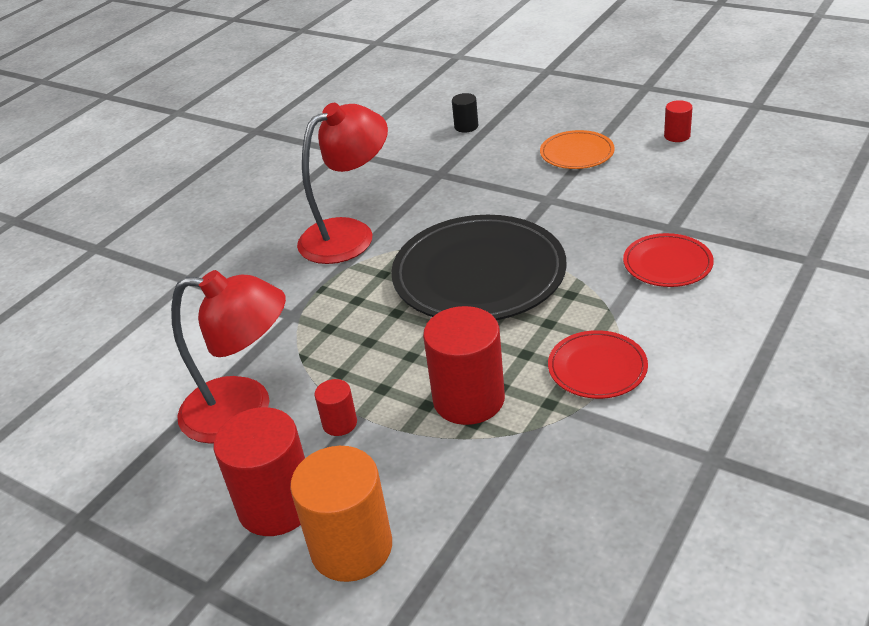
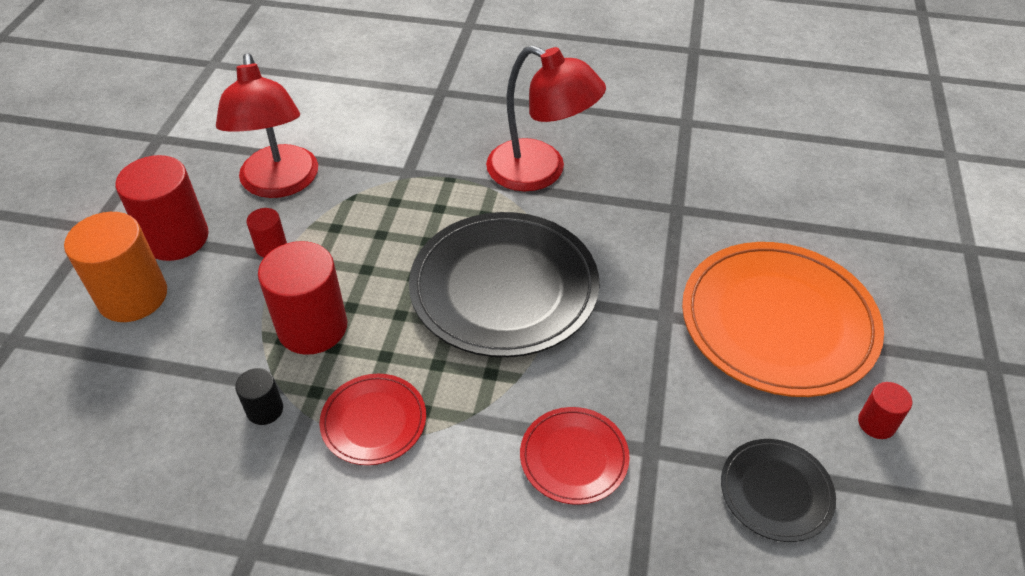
camera: 65 degrees right, 10 degrees up
(466, 126) = (786, 205): black cylinder -> black cylinder (265, 409)
(577, 153) = (778, 322): orange plate -> orange plate, size x2.02
(719, 183) = (776, 491): none -> black plate

